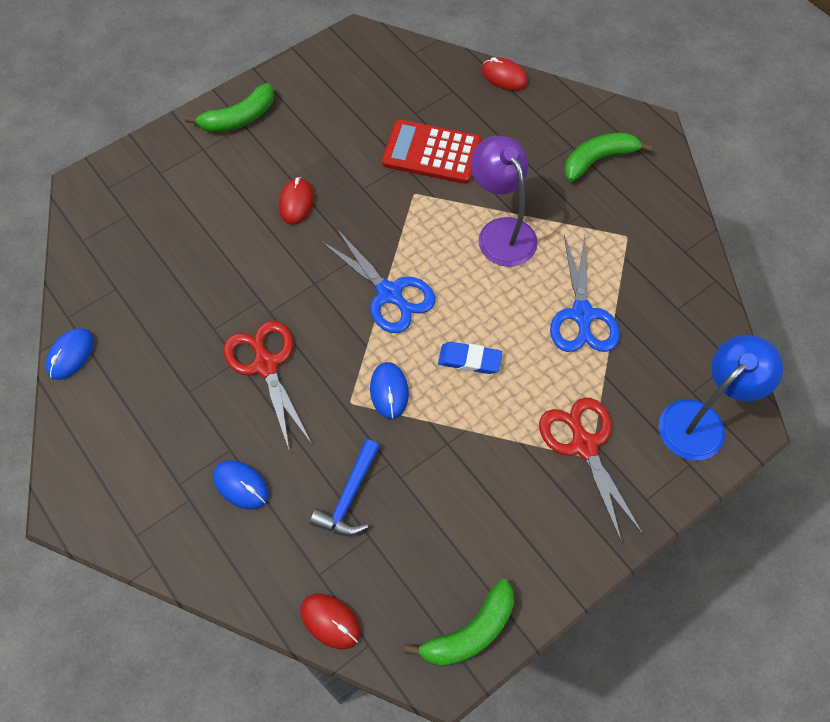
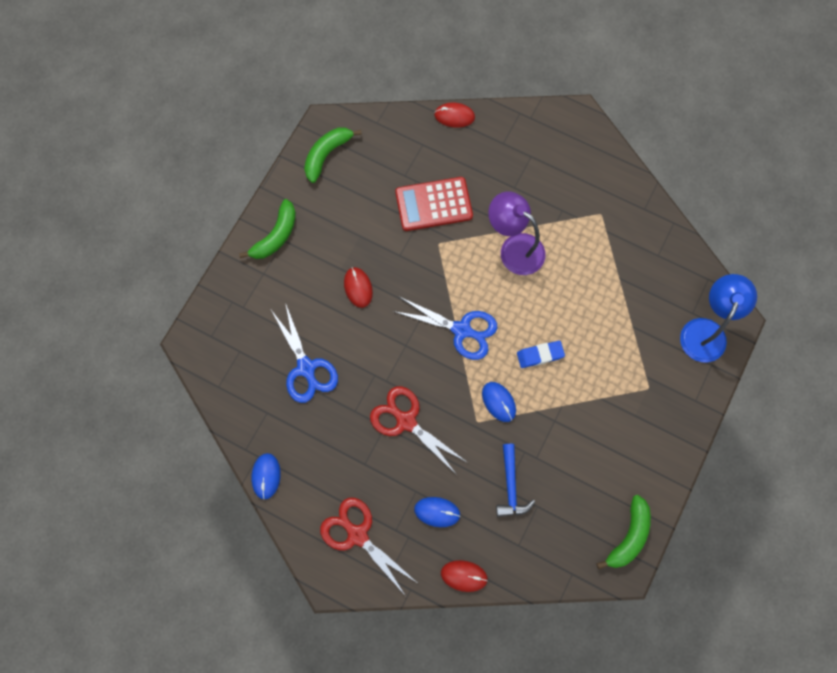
camera: 25 degrees left, 10 degrees up
(330, 621) = (541, 571): red mouse -> red mouse (464, 576)
(582, 315) = (598, 288): blue scissors -> blue scissors (306, 368)
(584, 445) = (641, 382): red scissors -> red scissors (357, 535)
(598, 160) = (554, 160): green banana -> green banana (327, 155)

